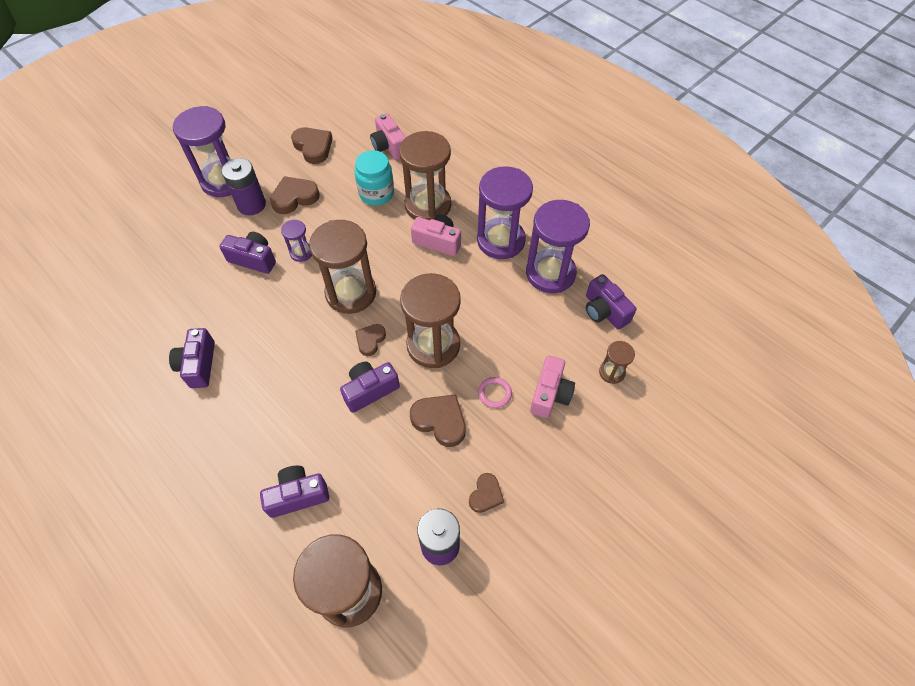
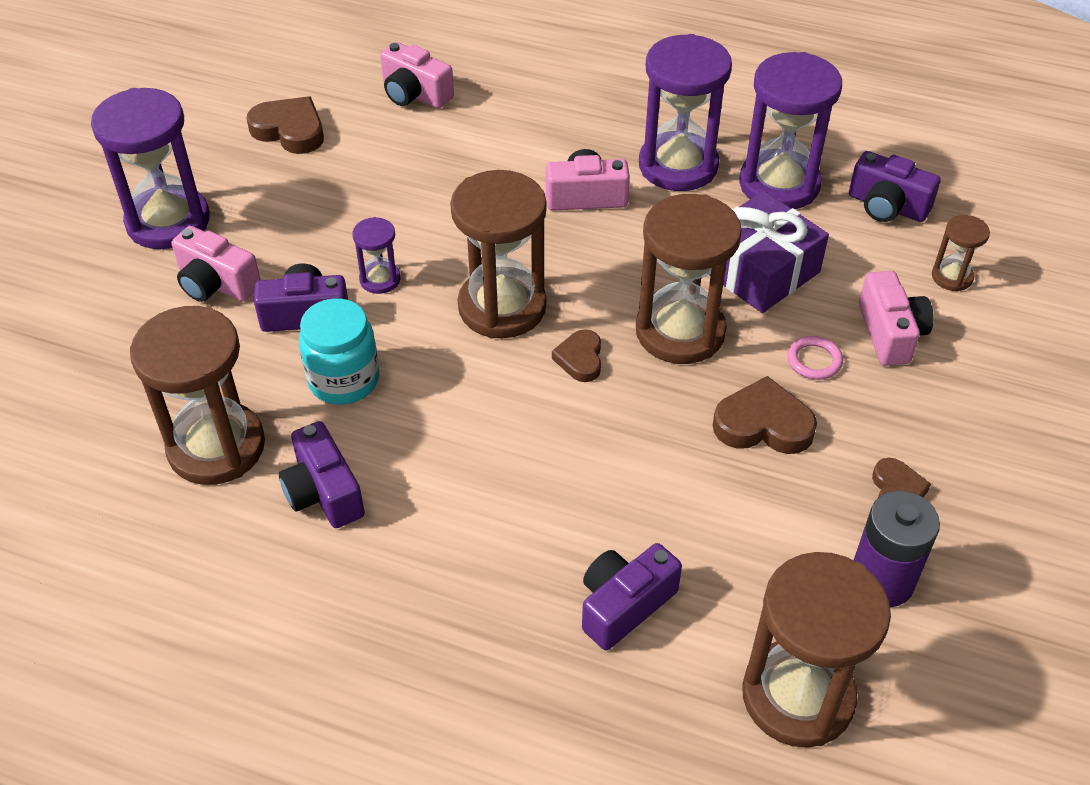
camera: 25 degrees left, 10 degrees down
(223, 225) = (216, 283): none -> pink camera
(251, 205) = (244, 240): purple battery -> none
(294, 197) = (311, 208): brown heart -> none
(370, 390) = (629, 424): purple camera -> none
(376, 193) = (442, 162): turquoise jar -> turquoise jar (344, 380)
(428, 205) = (535, 154): brown hourglass -> brown hourglass (216, 447)
(502, 324) = (759, 270): none -> purple gift

